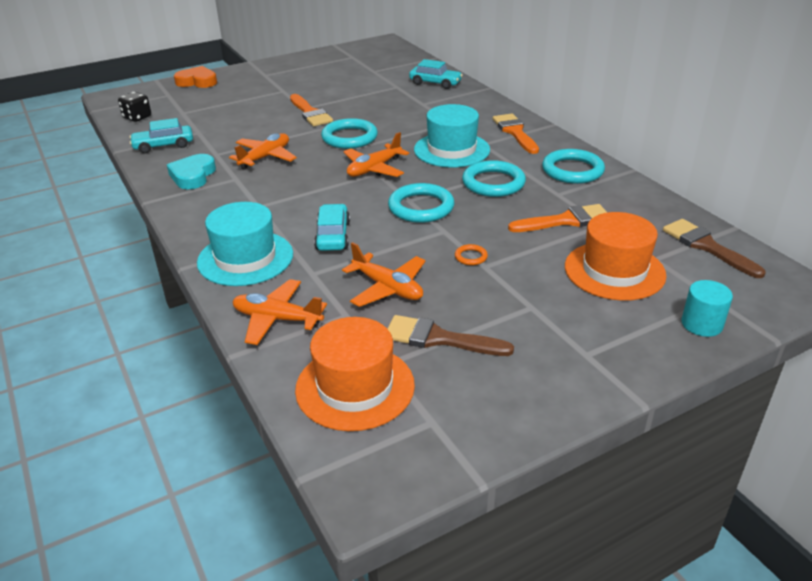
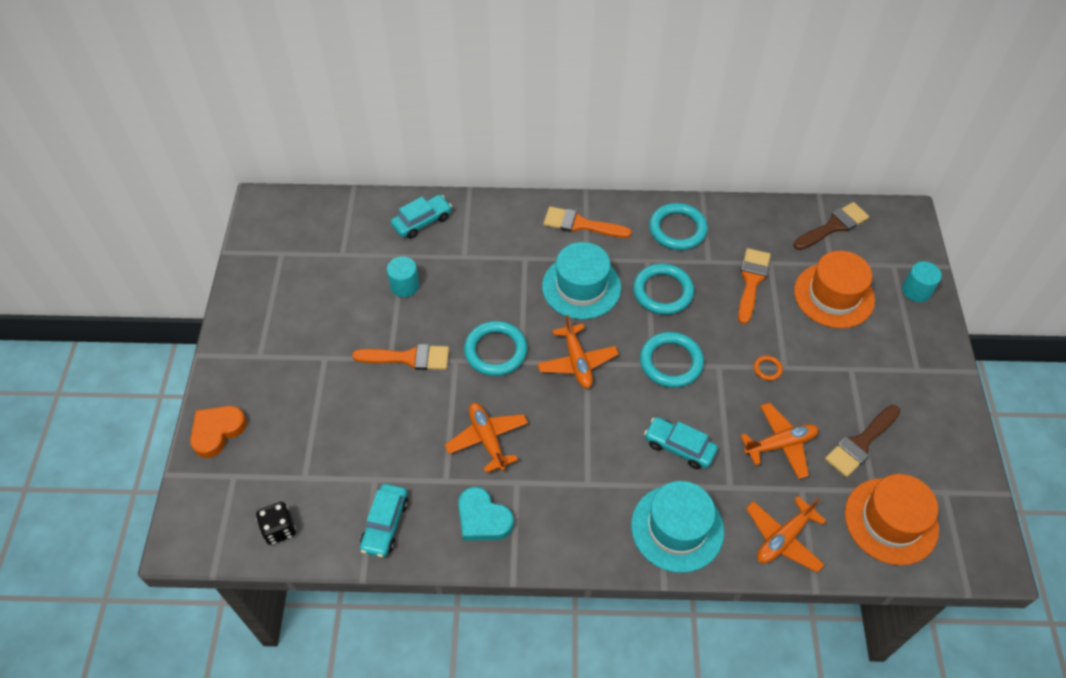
camera: 60 degrees left, 20 degrees up
(371, 94) = (404, 285): none -> turquoise cylinder
(707, 246) = (833, 226): brown brush -> brown brush turned 150 degrees clockwise

